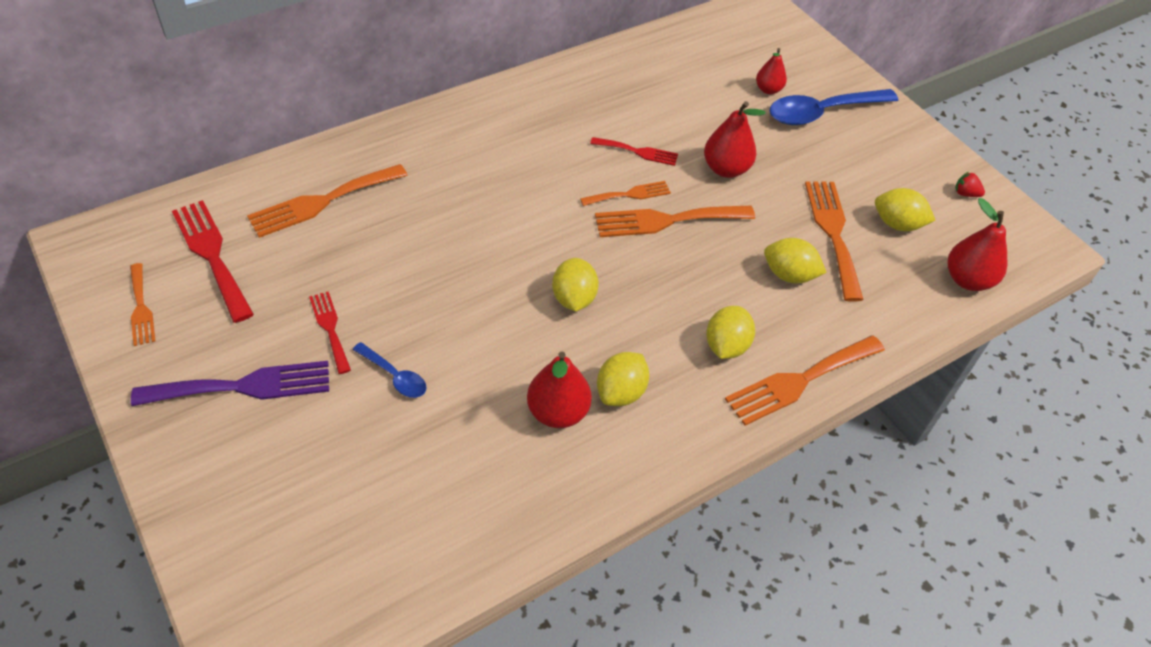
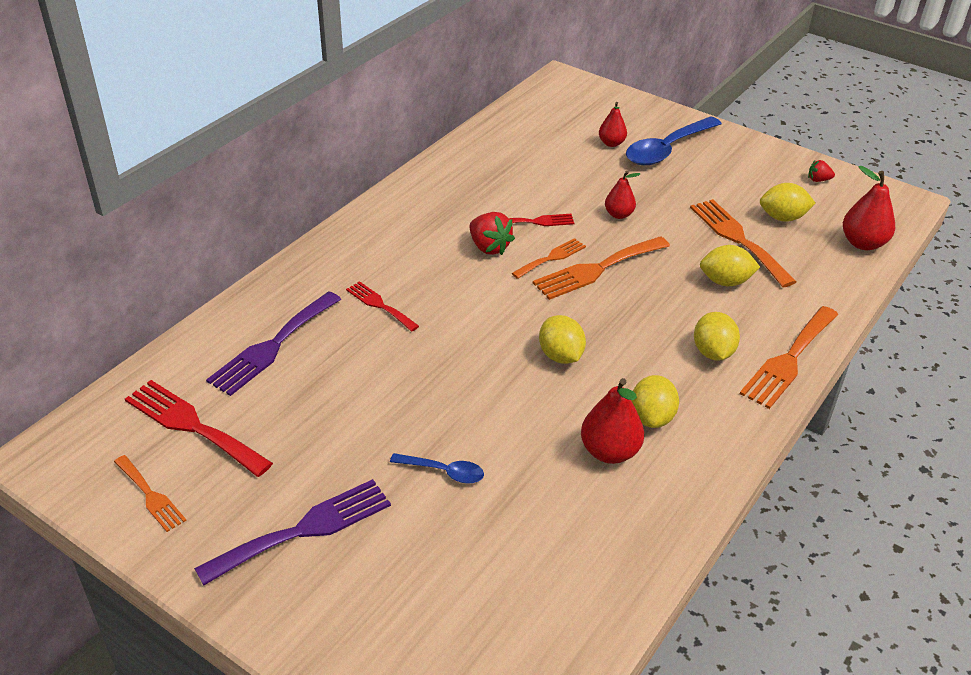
camera: 20 degrees left, 10 degrees down
(322, 202) = (272, 346): orange fork -> purple fork
(330, 328) = (355, 452): red fork -> red fork (379, 305)
(576, 165) = (489, 247): none -> red strawberry
(726, 169) = (618, 214): red pear -> red pear, size x0.63

